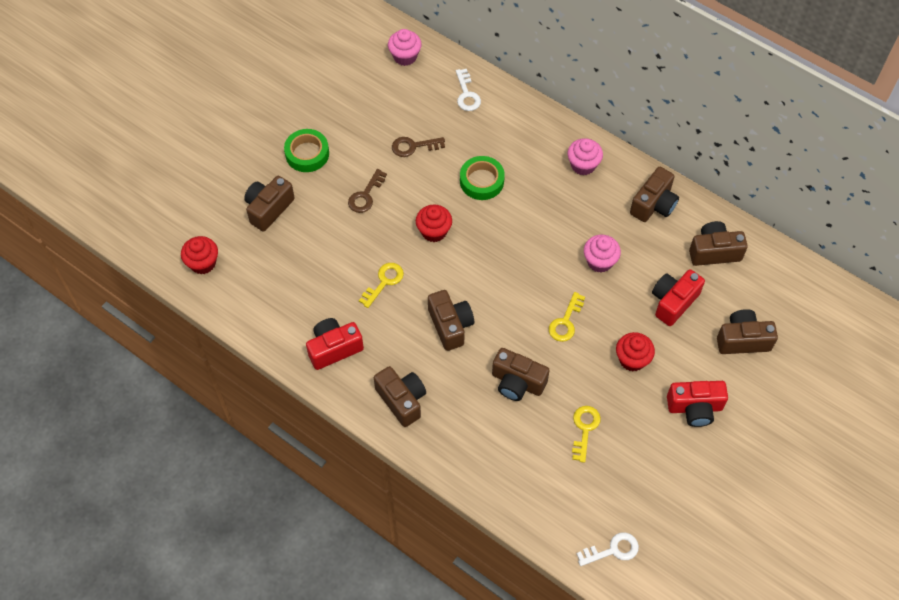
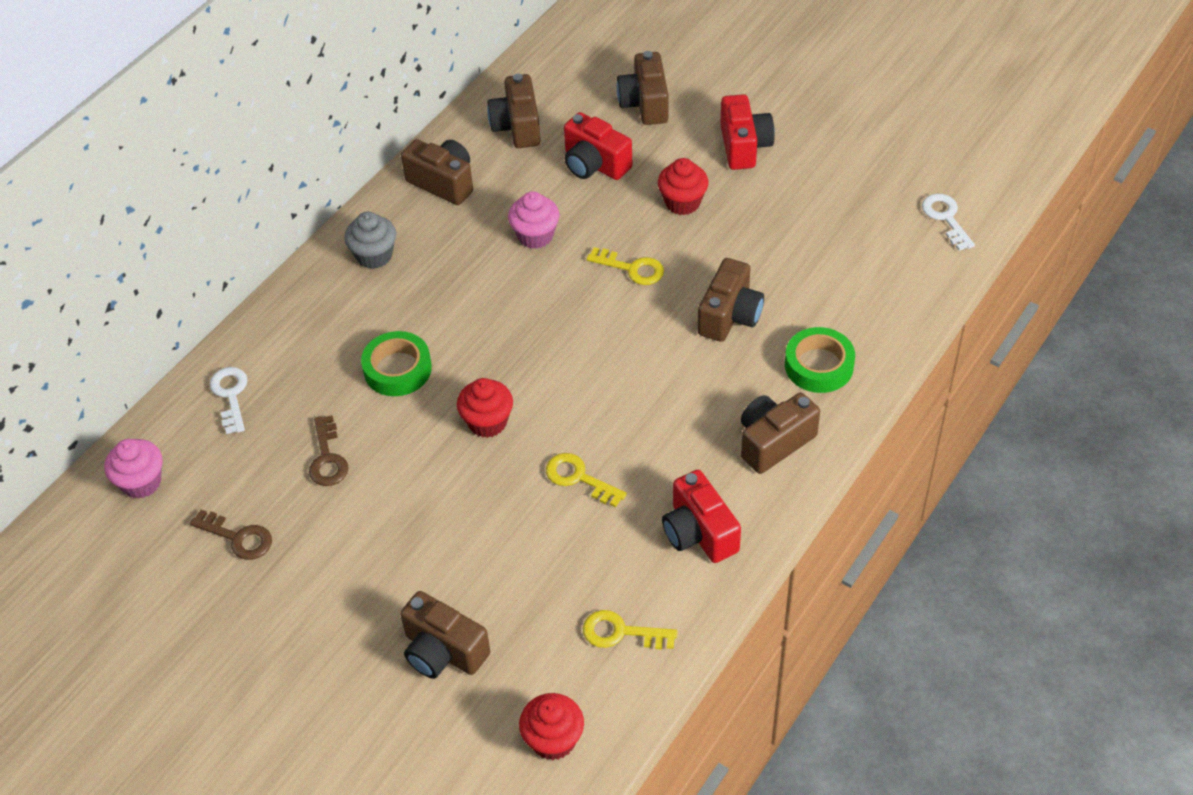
camera: 90 degrees left, 10 degrees down
(307, 154) = (332, 606): green tape -> green tape (819, 365)
(365, 195) = (419, 515): brown key -> brown key (238, 537)
(450, 325) = (648, 393): brown camera -> none
(467, 94) = (230, 395): white key -> white key turned 90 degrees counterclockwise
(583, 165) = (374, 256): pink cupcake -> grey cupcake
(584, 429) = (788, 246): yellow key -> yellow key (621, 632)

